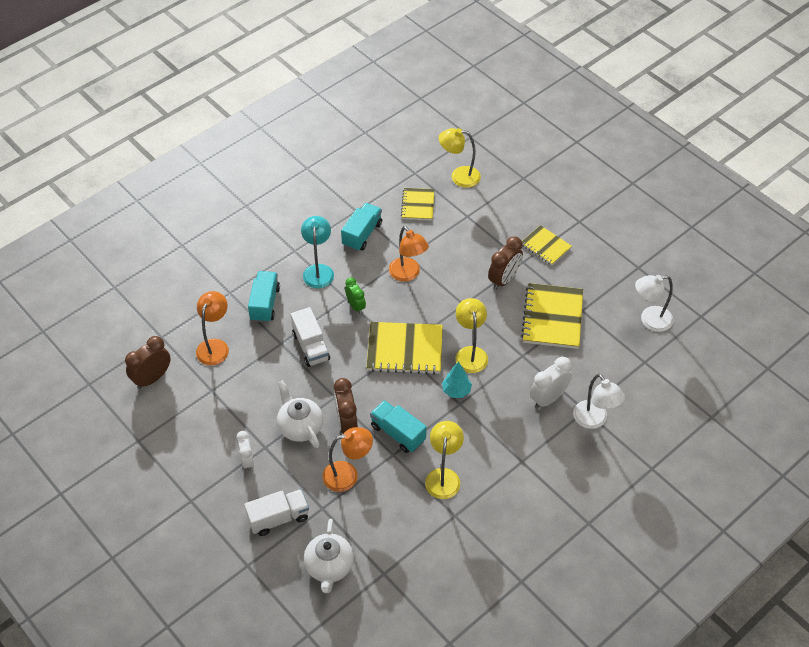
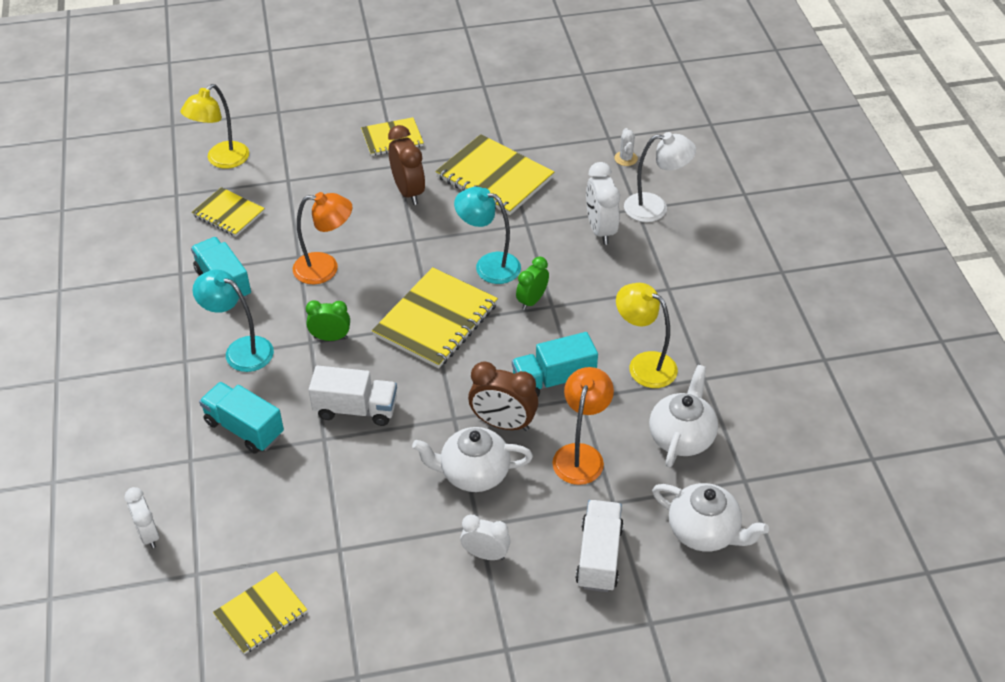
camera: 60 degrees left, 5 degrees down
(152, 378) = (261, 614): brown clock -> yellow notebook
(173, 303) = (148, 534): none -> white clock
(215, 346) = (267, 514): orange lamp -> none
(396, 523) = (681, 437): none -> white teapot
(456, 391) = (532, 300): turquoise tree -> green clock
(470, 353) = (488, 265): yellow lamp -> turquoise lamp
(631, 381) = (626, 158): none -> white cactus
(650, 320) = (559, 109): white lamp -> none

